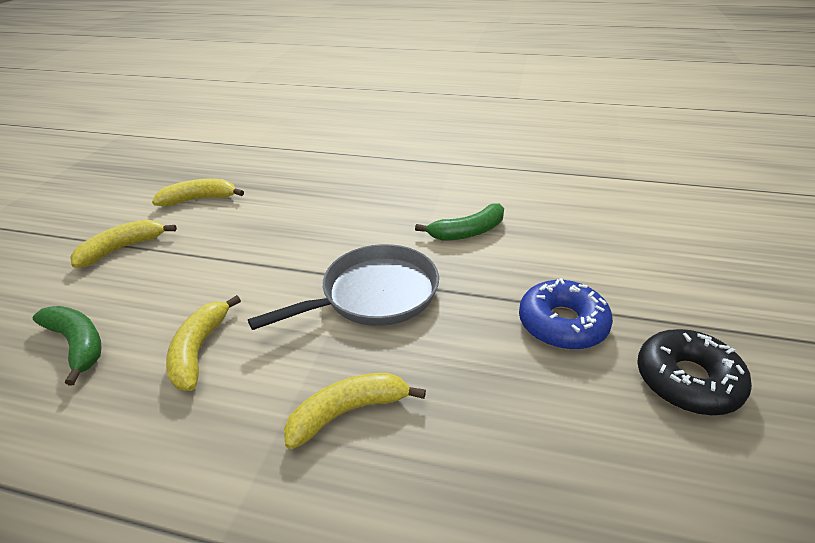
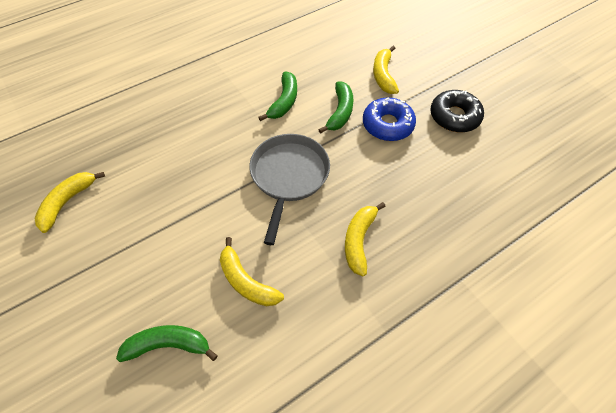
camera: 50 degrees left, 20 degrees up
(122, 248) = (77, 278): yellow banana -> yellow banana (383, 75)
(517, 276) = (340, 112): none -> green banana

